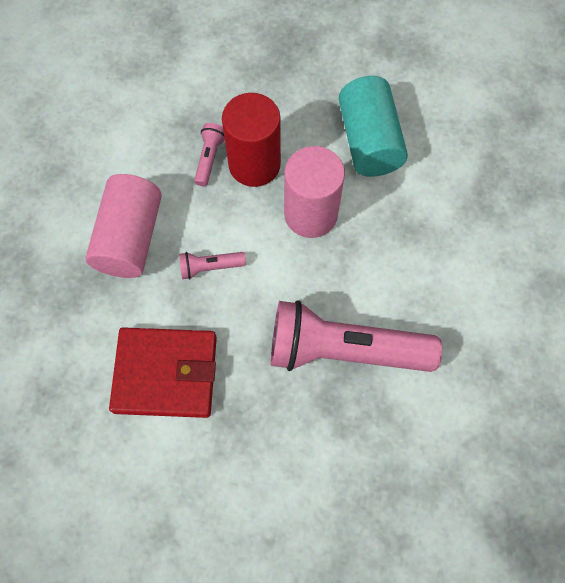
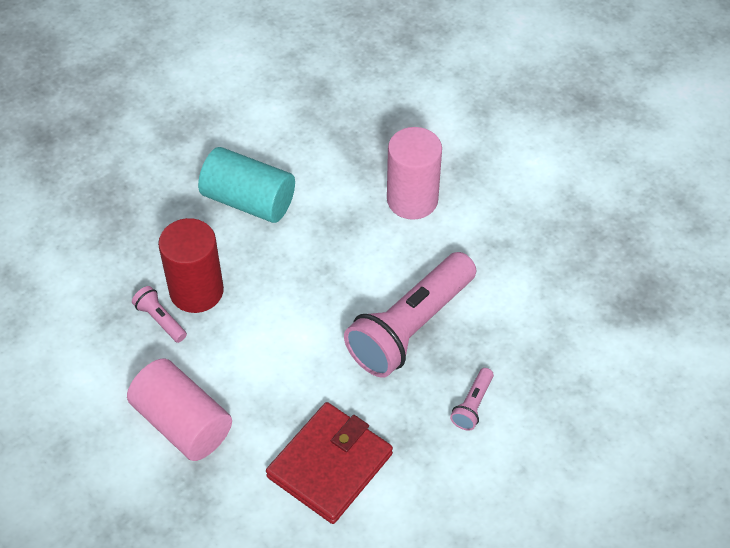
camera: 55 degrees left, 15 degrees down
(209, 267) = (262, 378): pink flashlight -> pink flashlight (472, 405)
(310, 214) = (277, 279): pink cylinder -> pink cylinder (412, 200)

